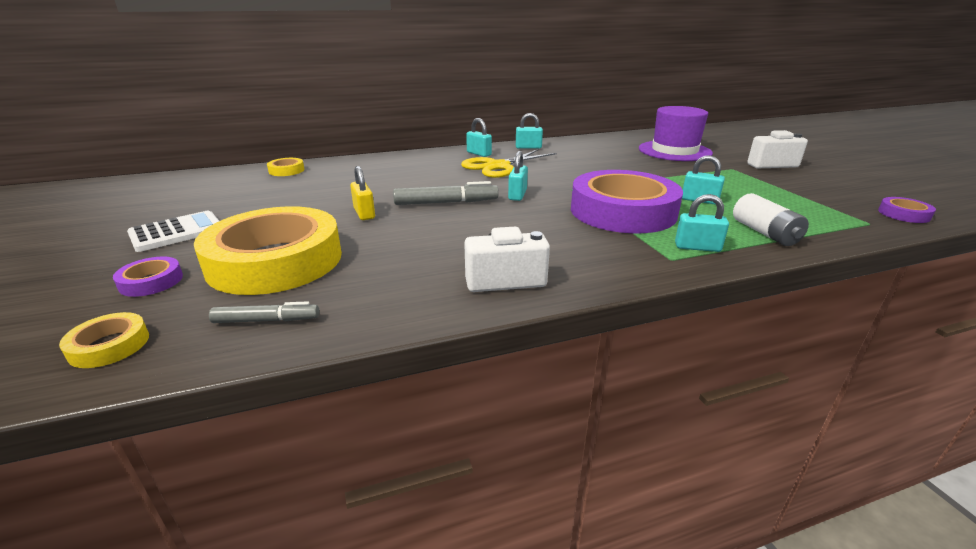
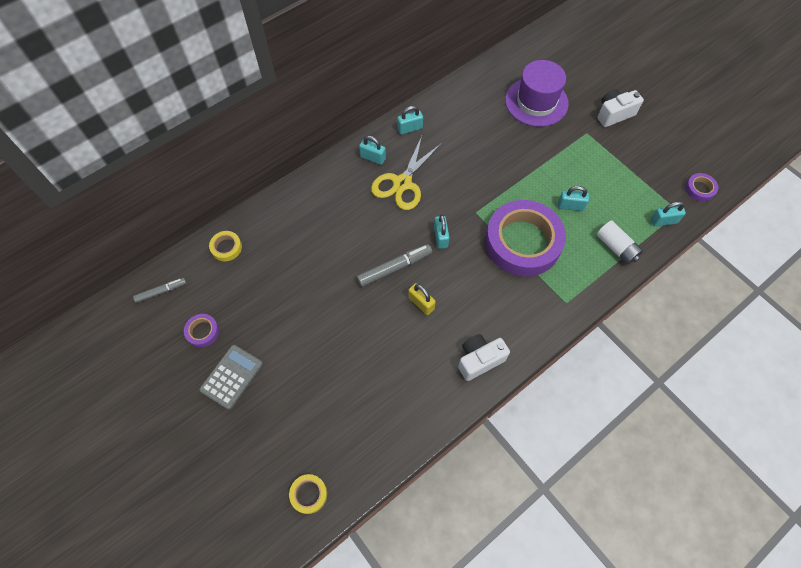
camera: 20 degrees left, 35 degrees up
(151, 281) = (273, 436): purple tape -> purple tape (202, 331)
(177, 232) = (232, 377): white calculator -> grey calculator
(267, 320) = (373, 445): grey marker -> grey marker (161, 291)
(275, 260) = (330, 387): yellow tape -> none
(364, 213) = (345, 305): yellow padlock -> yellow padlock (421, 303)
(697, 247) = (579, 282): turquoise padlock -> turquoise padlock (663, 221)

